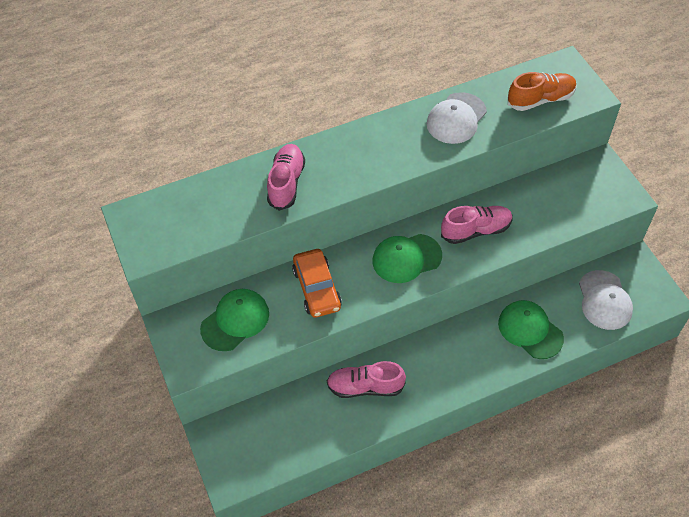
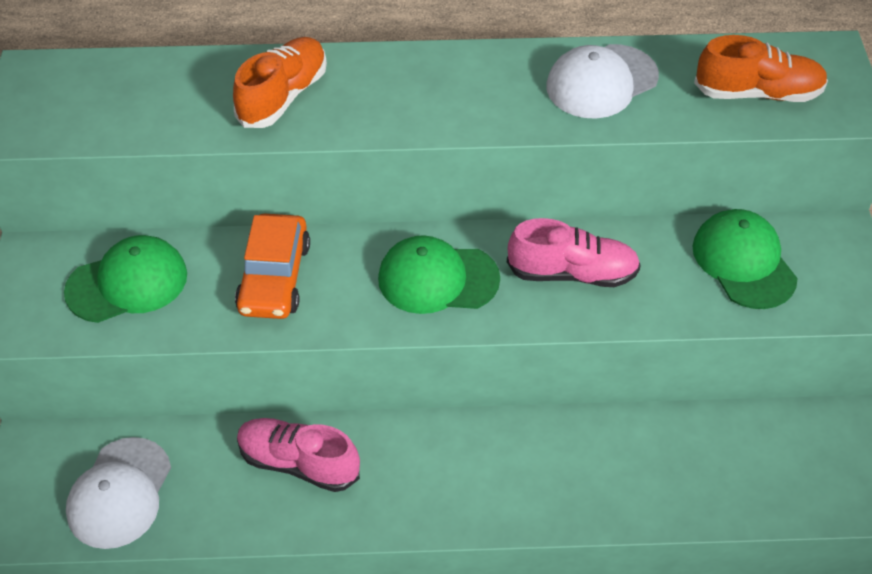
camera: 20 degrees right, 5 degrees down
(286, 183) = (283, 96): pink shoe -> orange shoe
(530, 330) = (611, 471): green cap -> green cap (743, 262)
(604, 300) = (764, 467): white cap -> white cap (119, 493)

